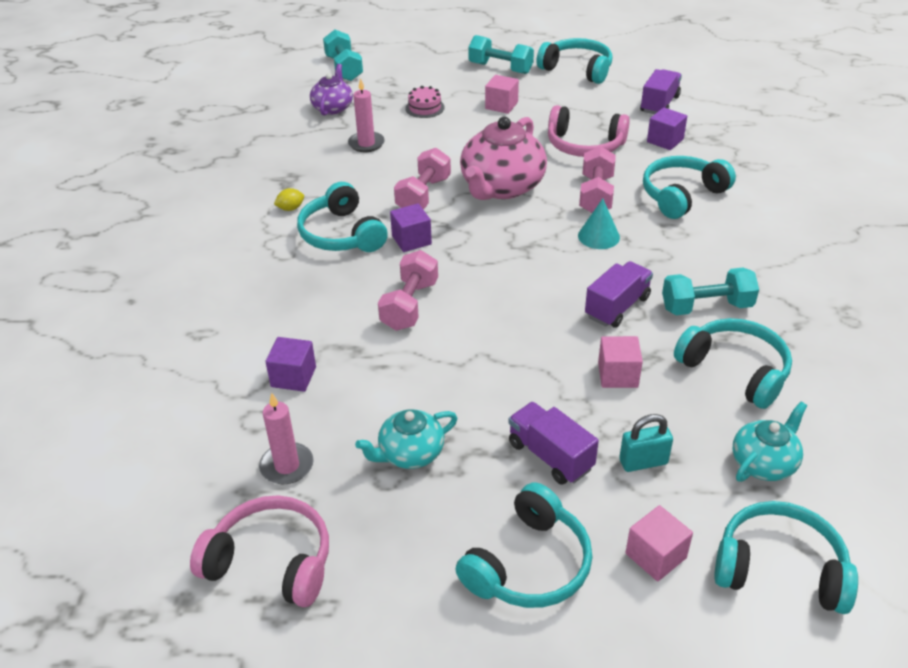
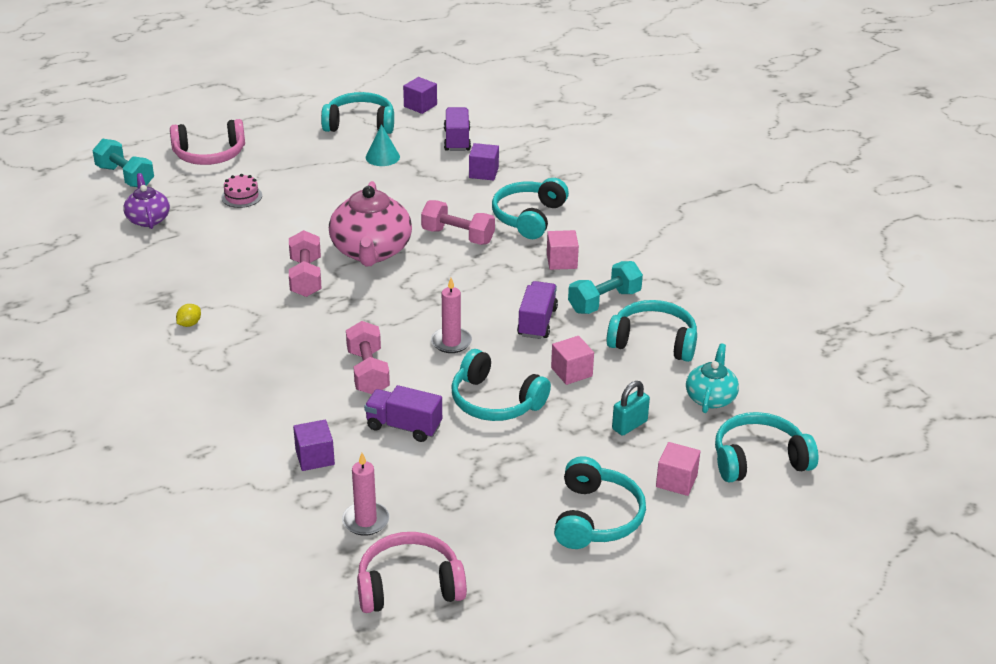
camera: 30 degrees left, 5 degrees down
(342, 234) = (258, 332): turquoise headphones -> turquoise headphones (495, 401)
(366, 144) = (212, 245): pink candle -> pink candle (451, 342)
(410, 453) = (456, 479): turquoise teapot -> none
(411, 240) = (326, 319): purple cube -> purple cube (420, 106)
(500, 68) = (285, 139): turquoise dumbbell -> none
(501, 105) = (314, 176): pink cube -> pink cube (561, 261)
(550, 456) = (561, 444): purple truck -> purple truck (404, 426)
(584, 145) = (417, 195): pink headphones -> pink headphones (209, 154)
(596, 195) = (458, 236): pink dumbbell -> pink dumbbell turned 45 degrees counterclockwise
(598, 236) = (484, 270): turquoise cone -> turquoise cone (382, 157)

